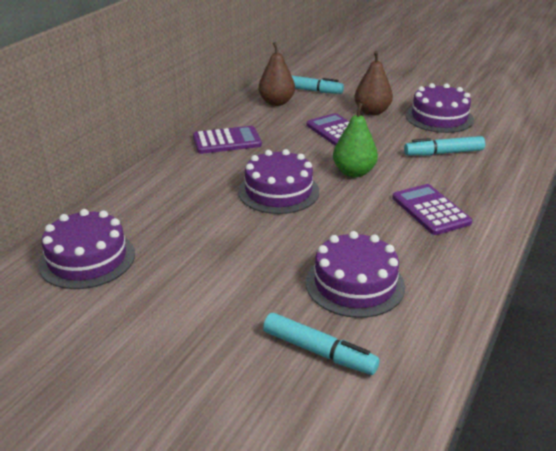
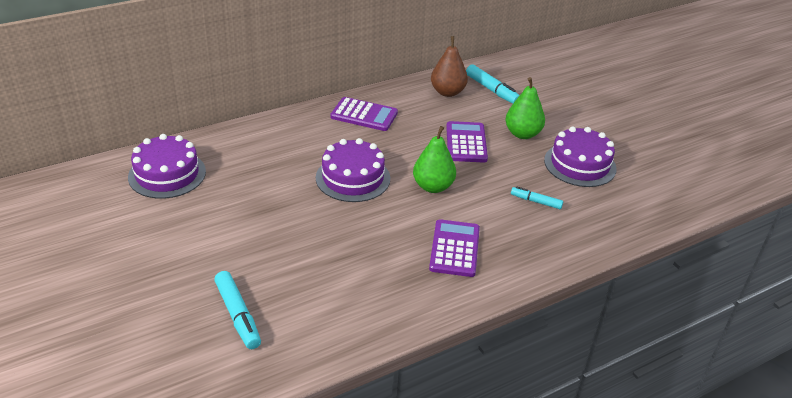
camera: 30 degrees right, 5 degrees up
(355, 284) = (320, 280): purple cake -> none
(372, 112) = (522, 134): brown pear -> green pear
(443, 153) = (536, 201): turquoise marker -> turquoise marker, size x0.63

